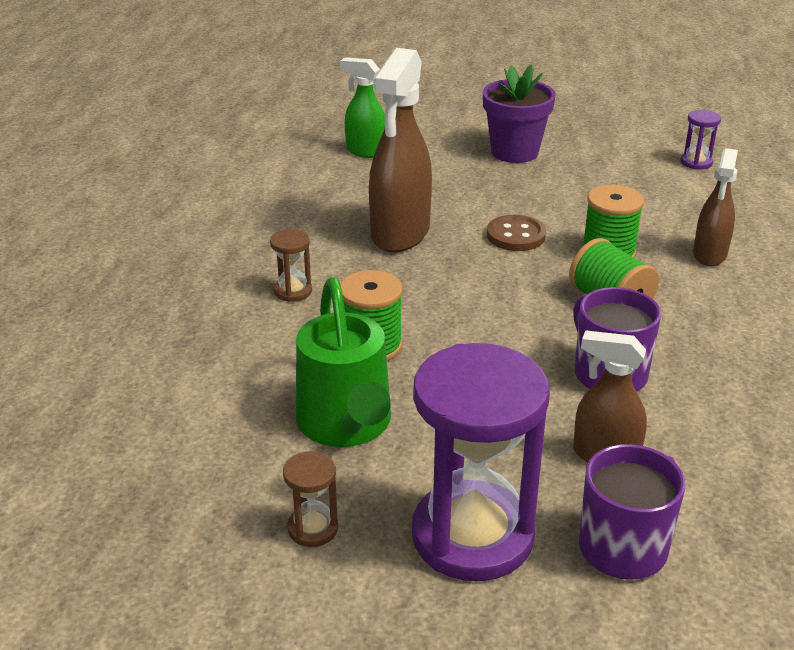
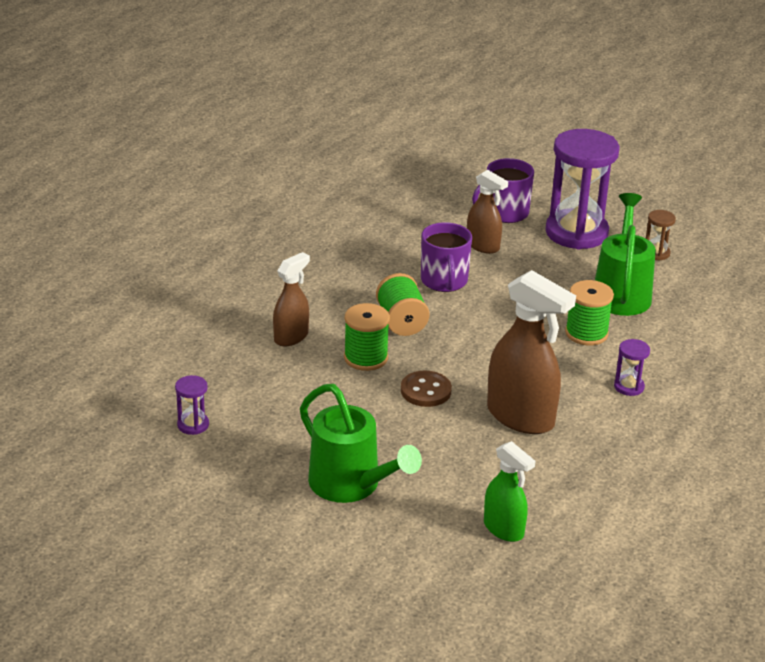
camera: 160 degrees left, 0 degrees up
(293, 291) = (629, 387): brown hourglass -> purple hourglass
(400, 234) = (521, 417): brown spray bottle -> brown spray bottle turned 90 degrees clockwise
(514, 152) = (352, 485): purple flower pot -> green watering can

